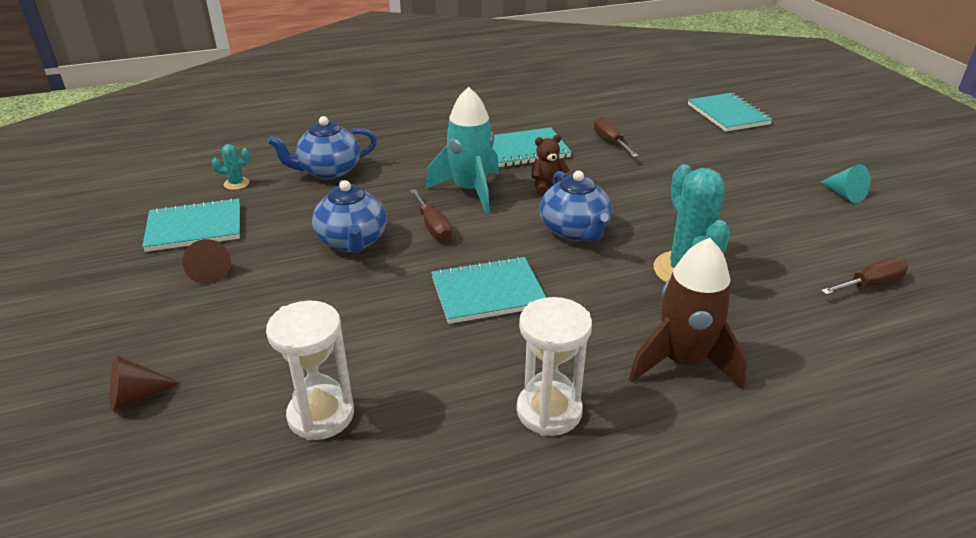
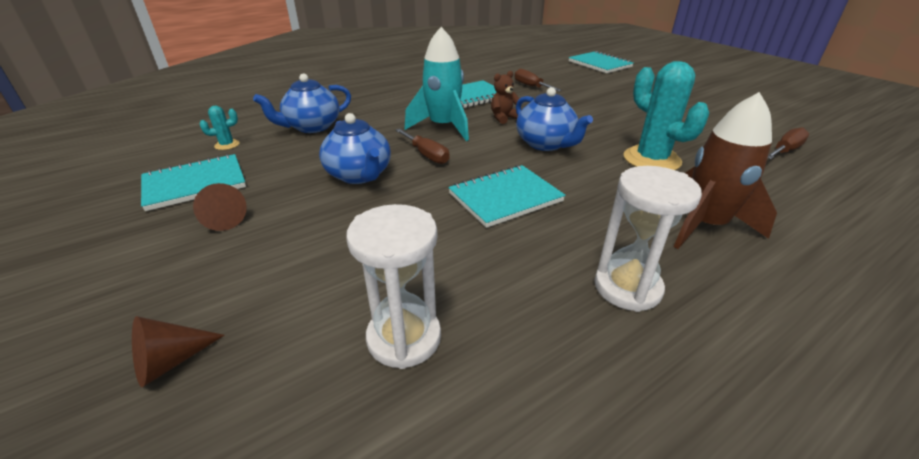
camera: 15 degrees left, 0 degrees up
(844, 194) = (715, 100): turquoise cone -> none

